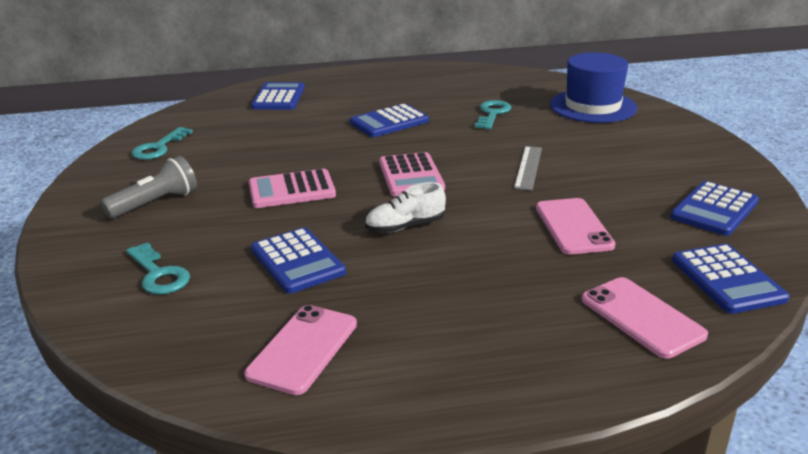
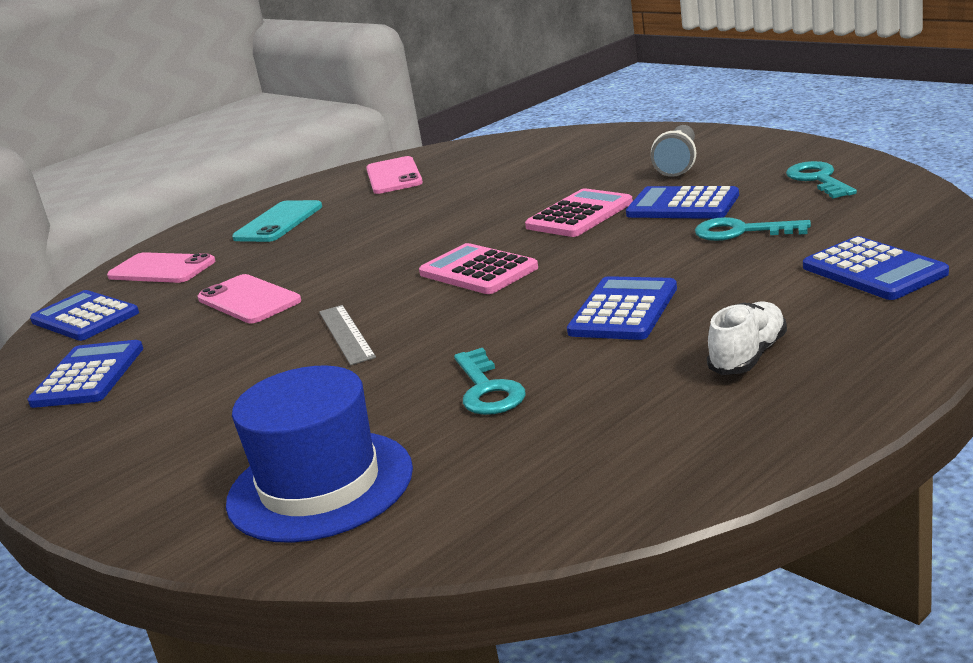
camera: 150 degrees right, 5 degrees down
(158, 274) = (561, 154): turquoise key -> turquoise key (741, 231)
(297, 261) = (473, 193): blue calculator -> blue calculator (682, 205)
(405, 226) = (417, 239): white shoe -> white shoe (748, 356)
(485, 332) = (279, 222): none -> turquoise phone

